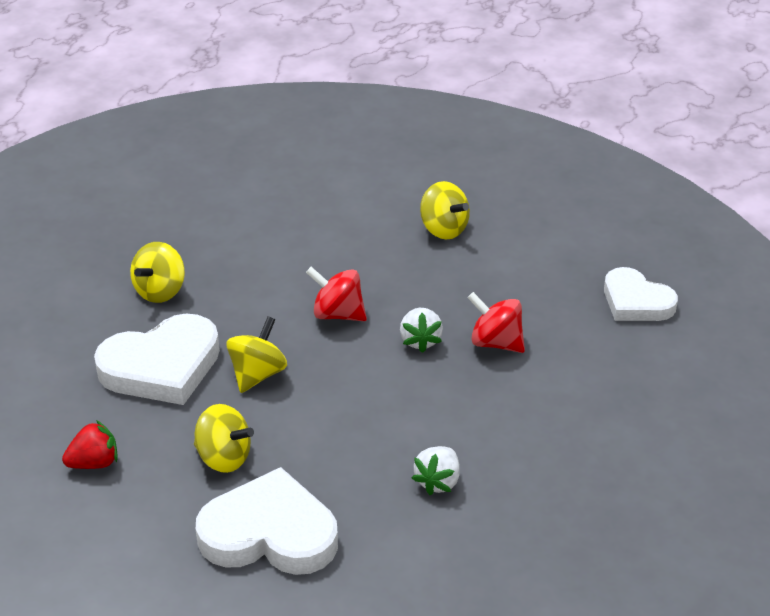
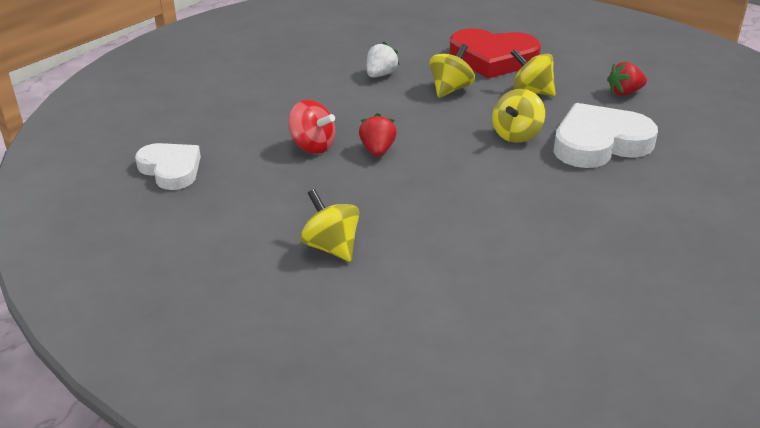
camera: 175 degrees left, 5 degrees down
(160, 291) = (627, 201): yellow spinning top -> yellow spinning top (450, 89)
(269, 533) = (492, 59): white heart -> red heart
(338, 314) = (450, 173): red spinning top -> none
(420, 340) = (377, 150): white strawberry -> red strawberry

